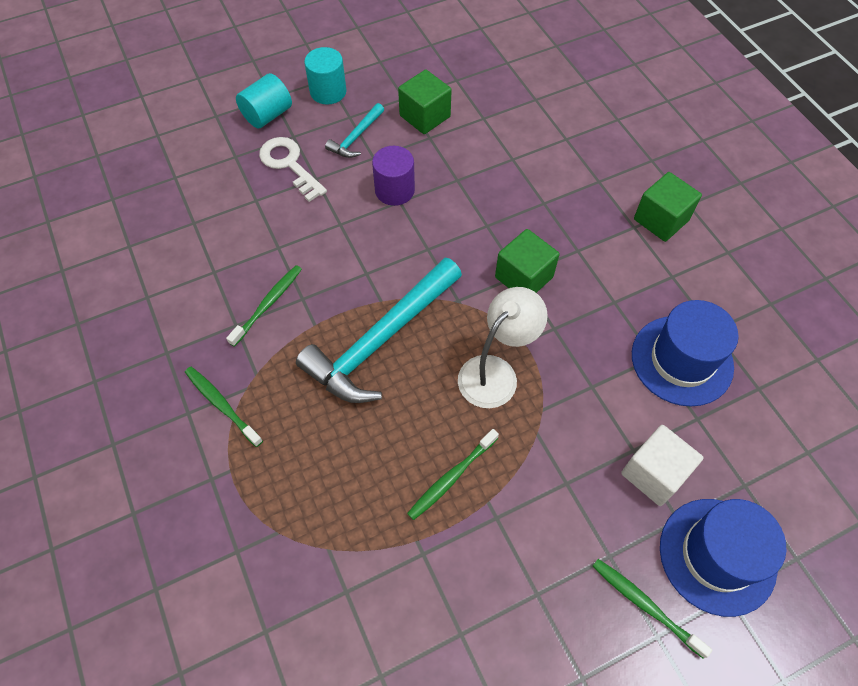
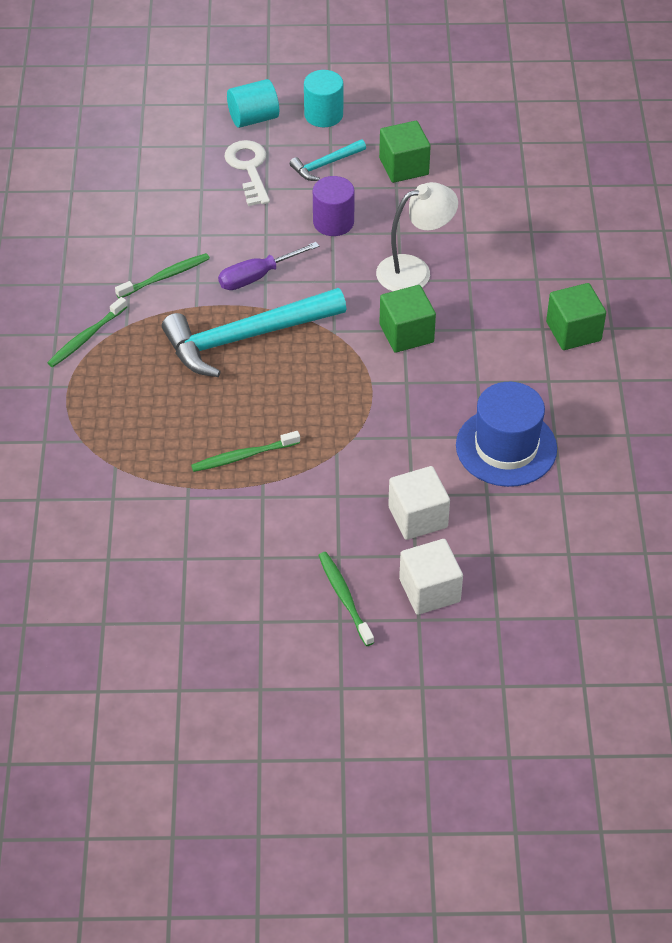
camera: 25 degrees right, 10 degrees down
(221, 405) = (86, 338): green toothbrush -> green toothbrush turned 120 degrees counterclockwise
(356, 271) = (257, 276): none -> purple screwdriver
(496, 372) = (331, 396): white lamp -> white lamp (414, 271)
(717, 556) = (429, 590): blue hat -> white cube

